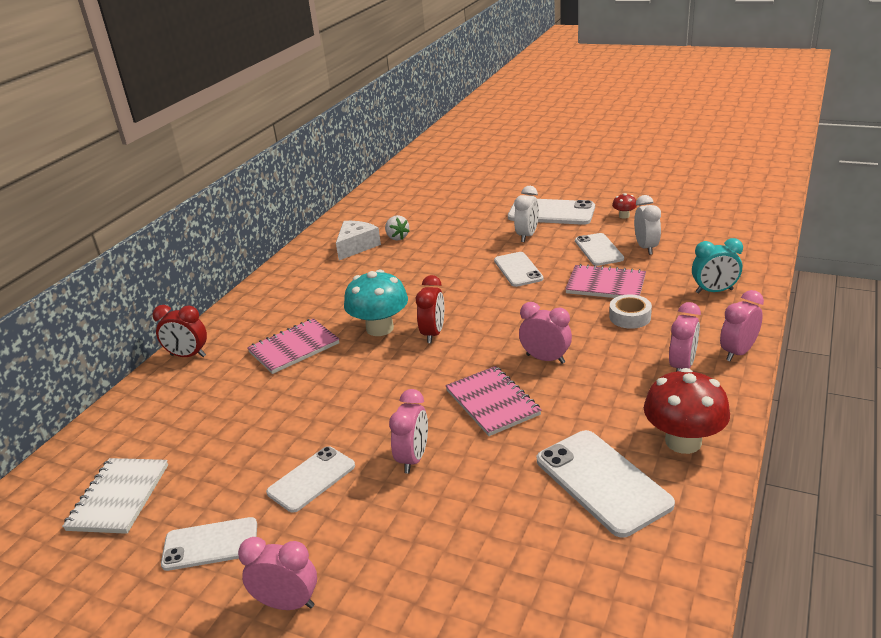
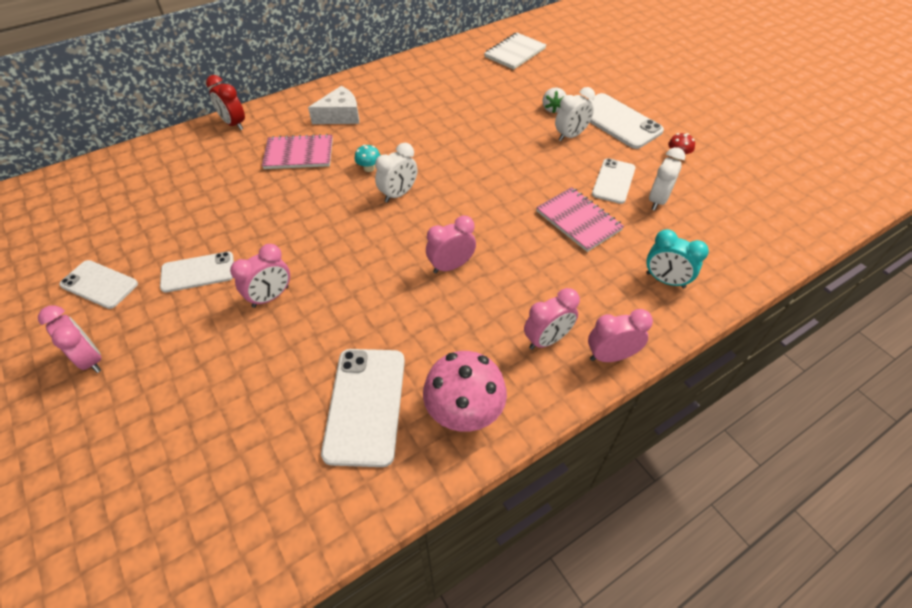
camera: 30 degrees right, 20 degrees up
(119, 497) = (93, 215): white notebook -> white notebook (515, 53)
(356, 246) = (433, 81): white cheese -> white cheese (340, 116)
(380, 328) = (369, 168): turquoise mushroom -> turquoise mushroom, size x0.46
(397, 237) = (470, 87): white strawberry -> white strawberry (553, 109)
(433, 334) = (398, 194): red clock -> white clock
(492, 402) = (370, 282): pink notebook -> none
(518, 270) = (525, 167): white phone -> none
(545, 359) = (451, 266): pink clock -> pink clock turned 90 degrees counterclockwise
(630, 317) = (561, 265): white tape -> none
(683, 441) = (464, 411): red mushroom -> pink mushroom

